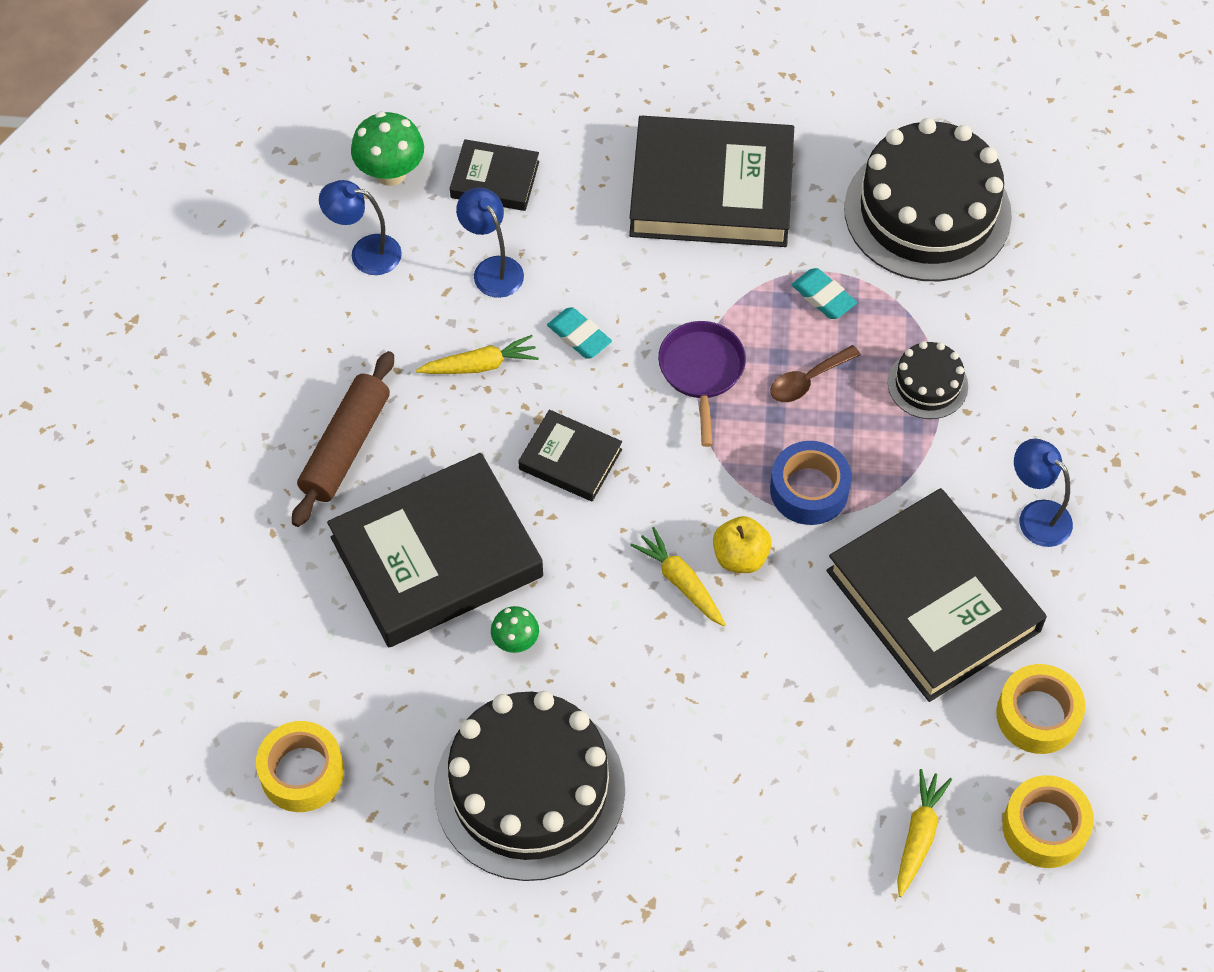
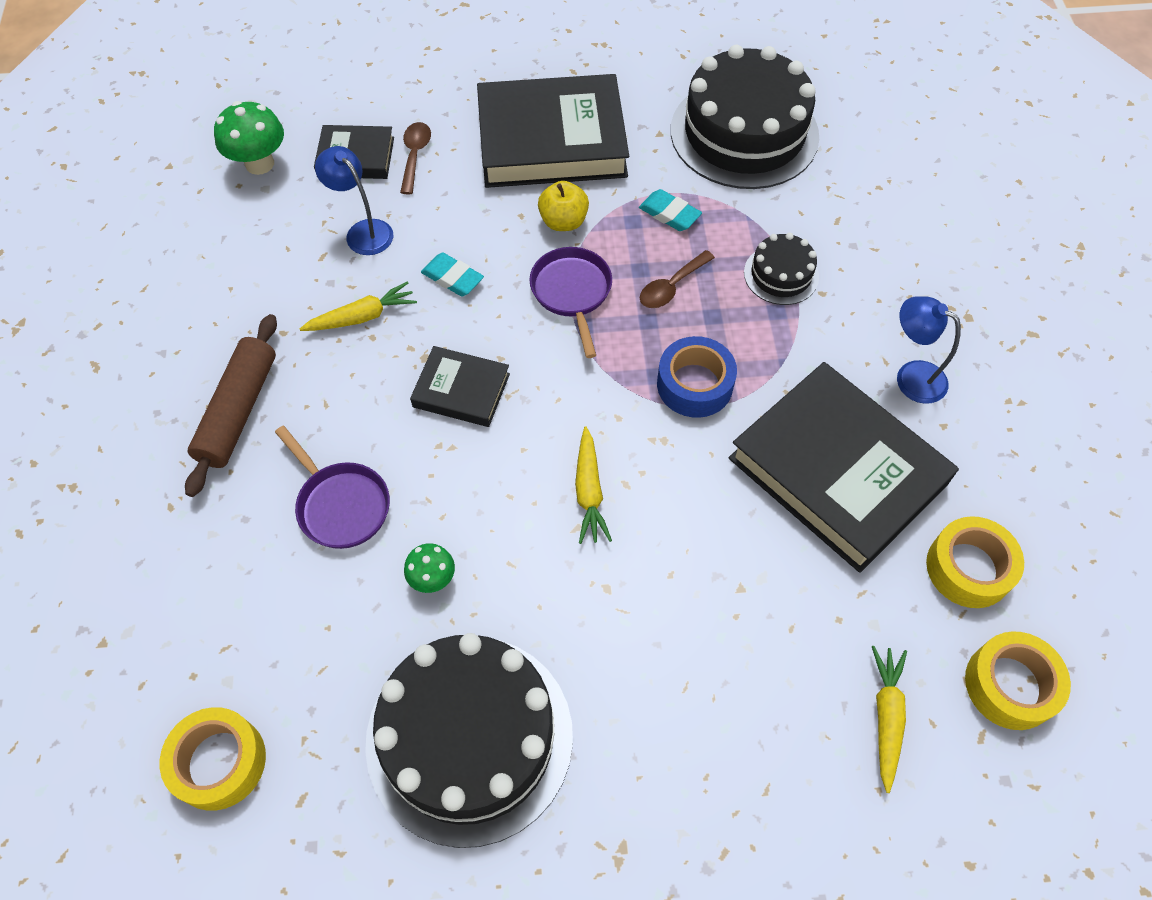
camera: 10 degrees left, 0 degrees up
(365, 253) = (242, 233): blue lamp -> none
(436, 557) = (341, 505): black book -> purple pan
(559, 187) = (415, 155): none -> brown spoon
(680, 582) = (589, 492): yellow carrot -> yellow carrot turned 135 degrees counterclockwise
(740, 556) = (642, 458): yellow apple -> yellow apple (563, 221)

